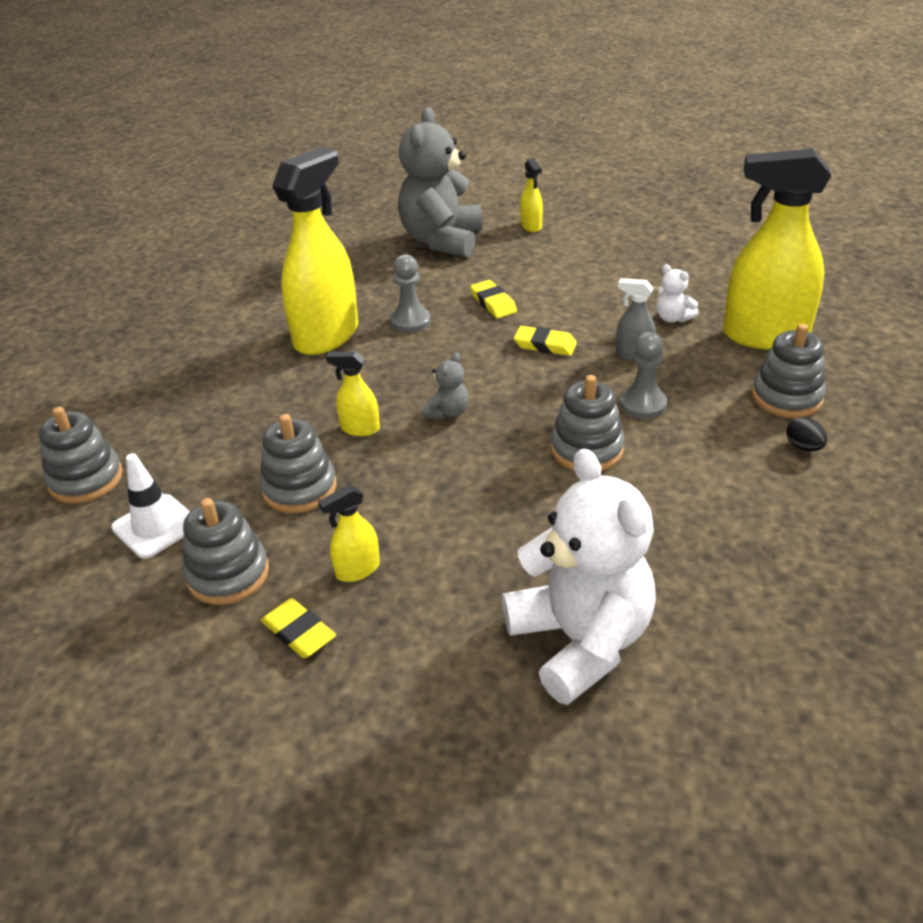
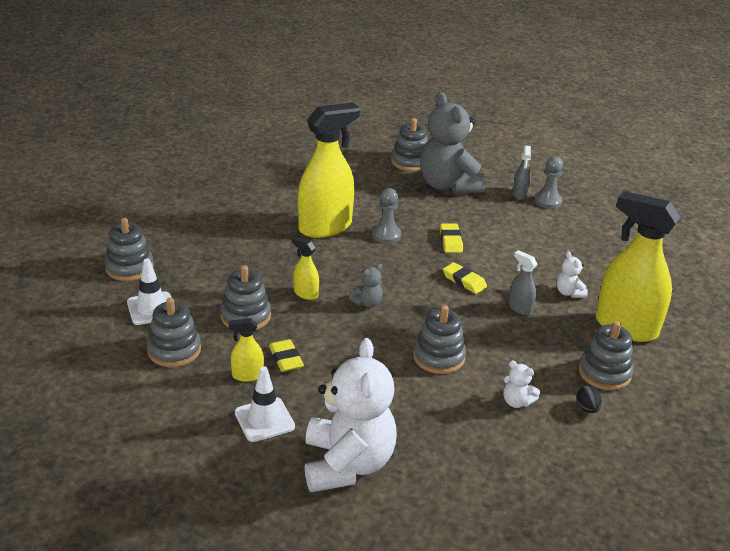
camera: 20 degrees right, 5 degrees down
(299, 632) = (192, 396): yellow eraser -> yellow eraser (286, 359)
(377, 227) = (410, 162): none -> grey stacking toy
(425, 624) = (264, 420): none -> white traffic cone
(442, 240) = (448, 185): grey teddy bear -> grey teddy bear turned 60 degrees counterclockwise
(531, 226) = (519, 194): yellow spray bottle -> grey spray bottle
(643, 404) = (499, 342): grey pawn -> grey pawn (547, 201)
(720, 470) = (516, 402): none -> white teddy bear

